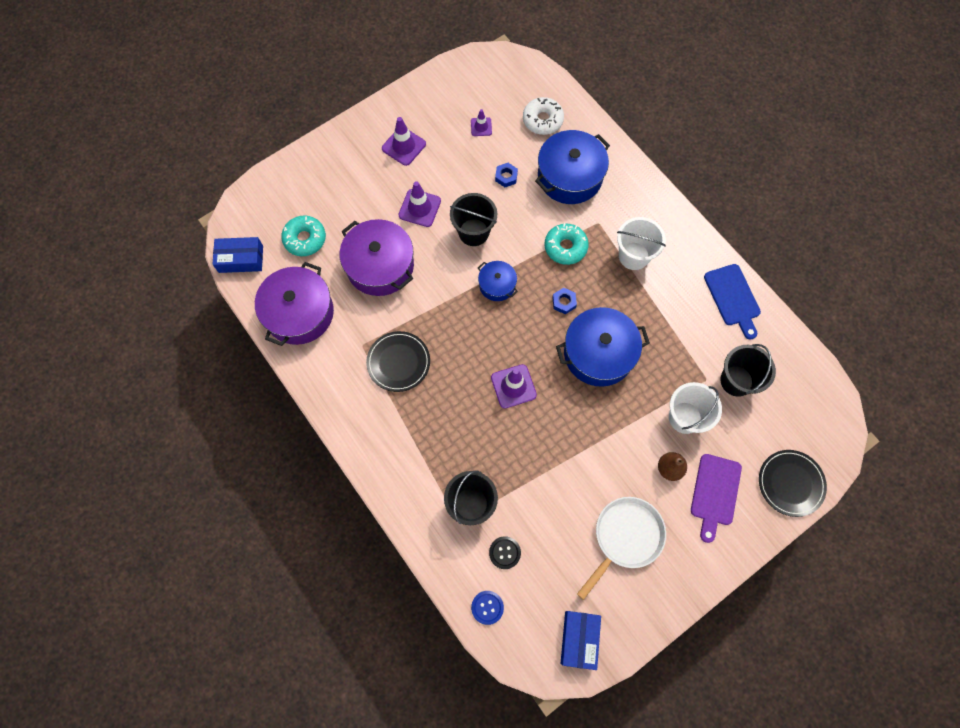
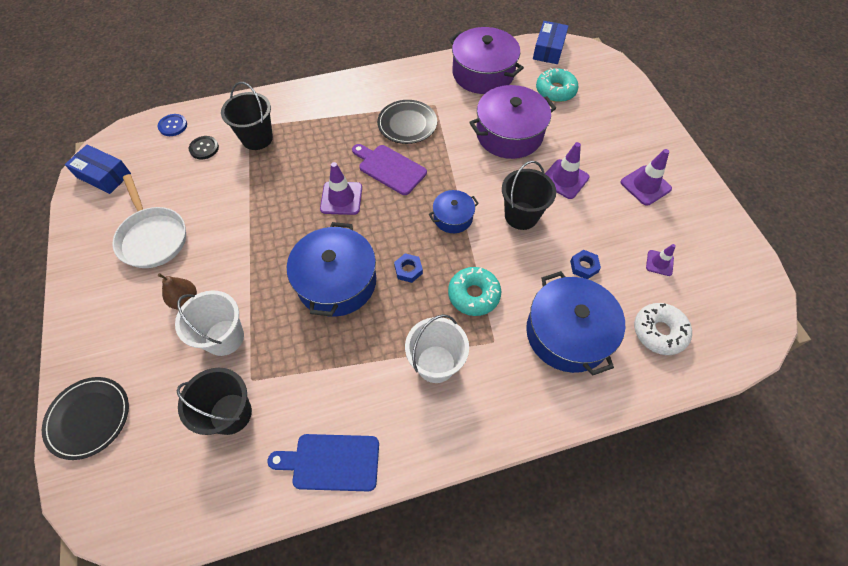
camera: 110 degrees right, 10 degrees down
(715, 493) = (134, 332): purple cutting board -> purple cutting board (390, 168)

